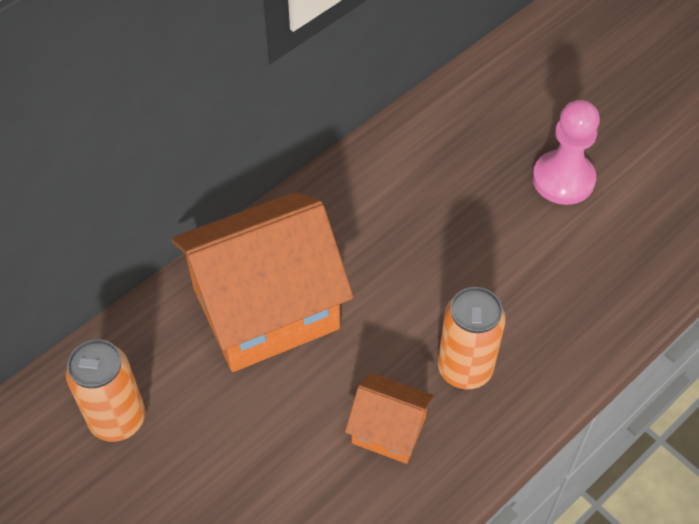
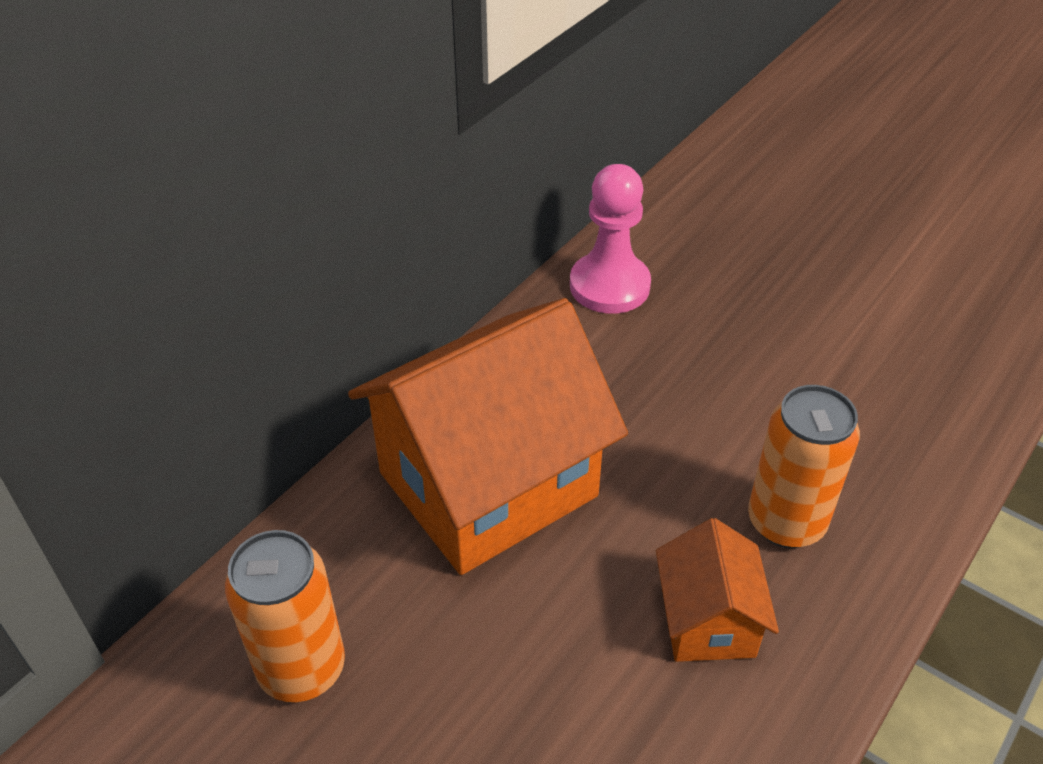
camera: 10 degrees left, 10 degrees down
(389, 430) = (707, 621): orange house -> orange house turned 75 degrees clockwise
(563, 179) = (829, 281): pink pawn -> pink pawn (609, 286)

